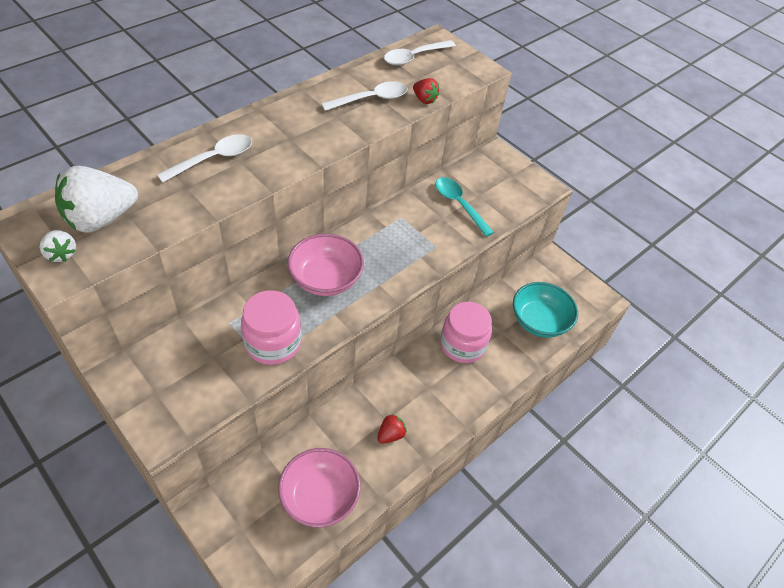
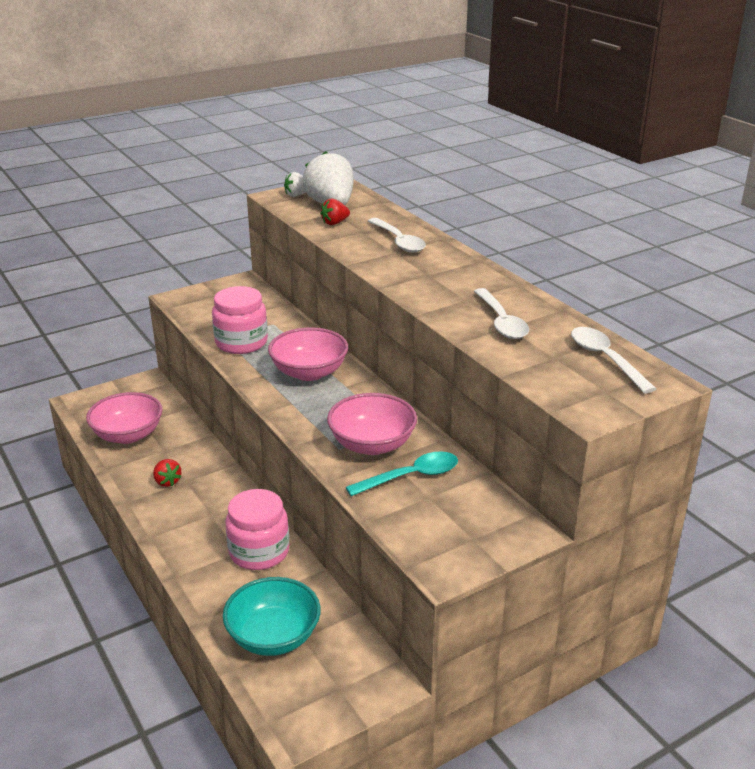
camera: 105 degrees right, 20 degrees down
(424, 99) = (503, 356): red strawberry -> red strawberry (335, 223)
(426, 228) = (372, 444): none -> pink bowl

